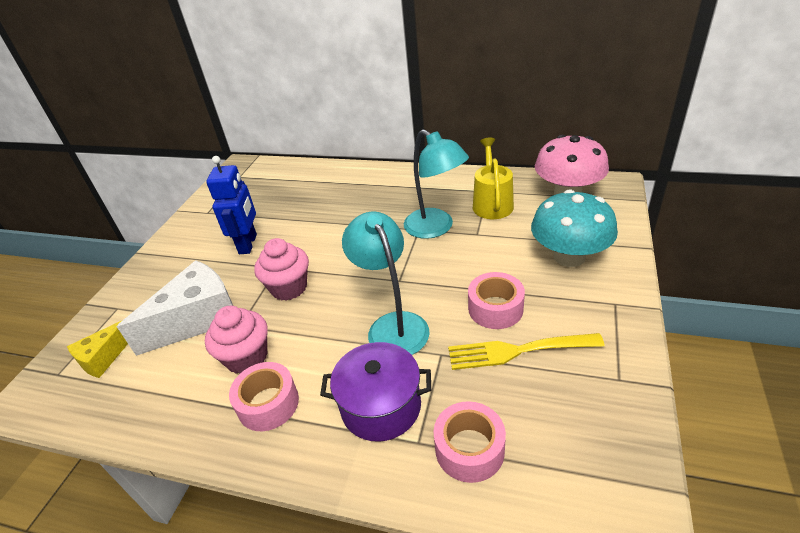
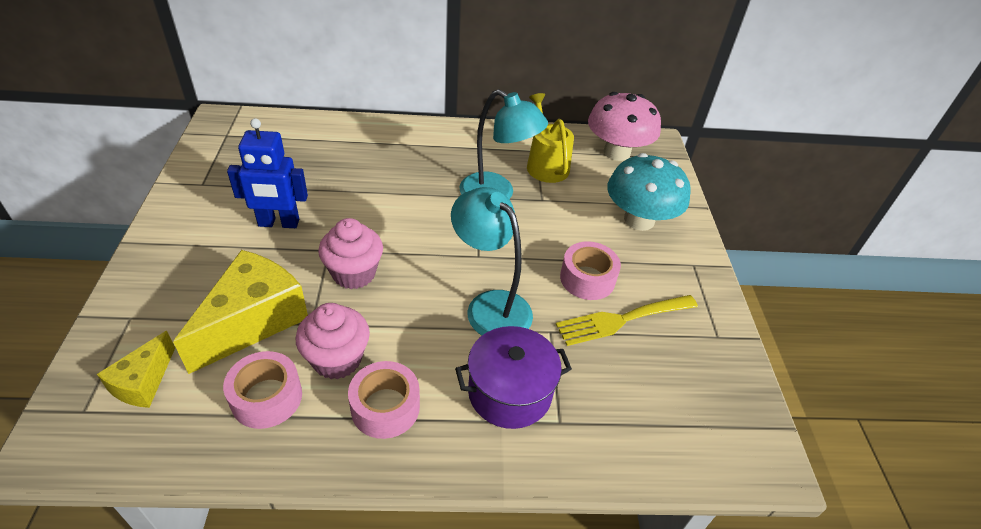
camera: 25 degrees left, 5 degrees up
(198, 319) = (253, 321): white cheese -> yellow cheese
(248, 244) = (278, 223): blue robot -> blue robot turned 105 degrees clockwise
(469, 449) = (610, 421): pink tape -> pink tape (266, 397)

